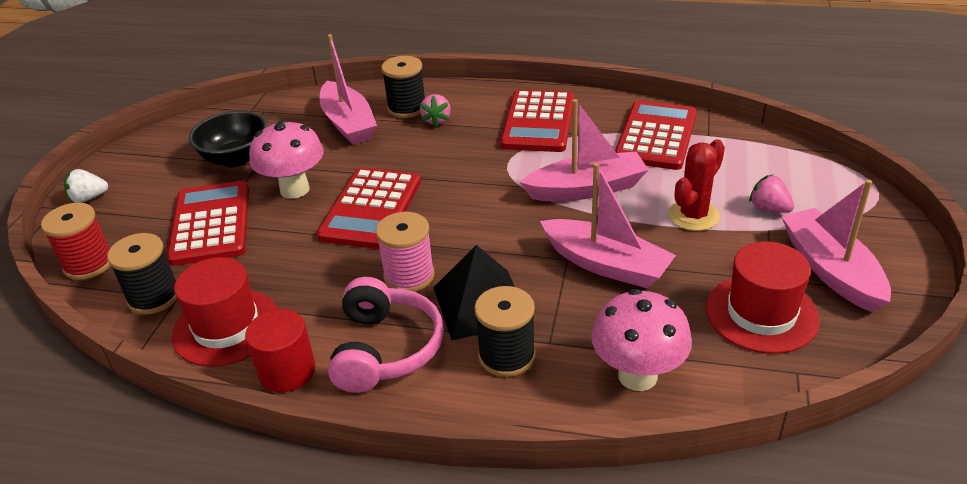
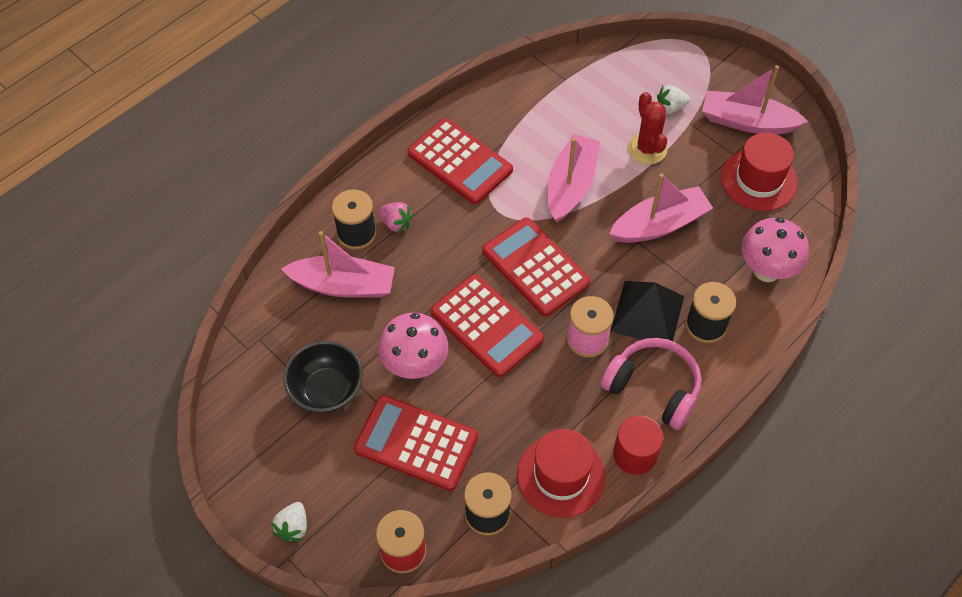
camera: 60 degrees left, 20 degrees up
(656, 136) = (541, 107): red calculator -> red calculator (535, 267)
(769, 208) = (670, 107): pink strawberry -> white strawberry

